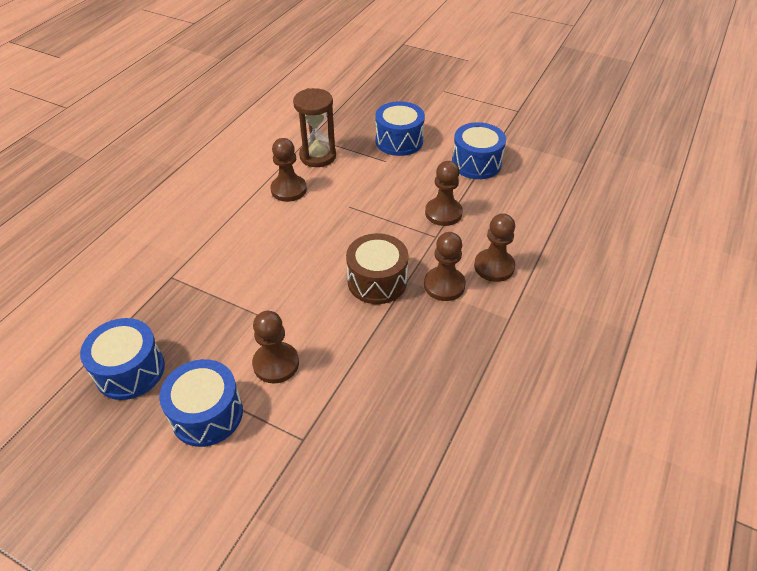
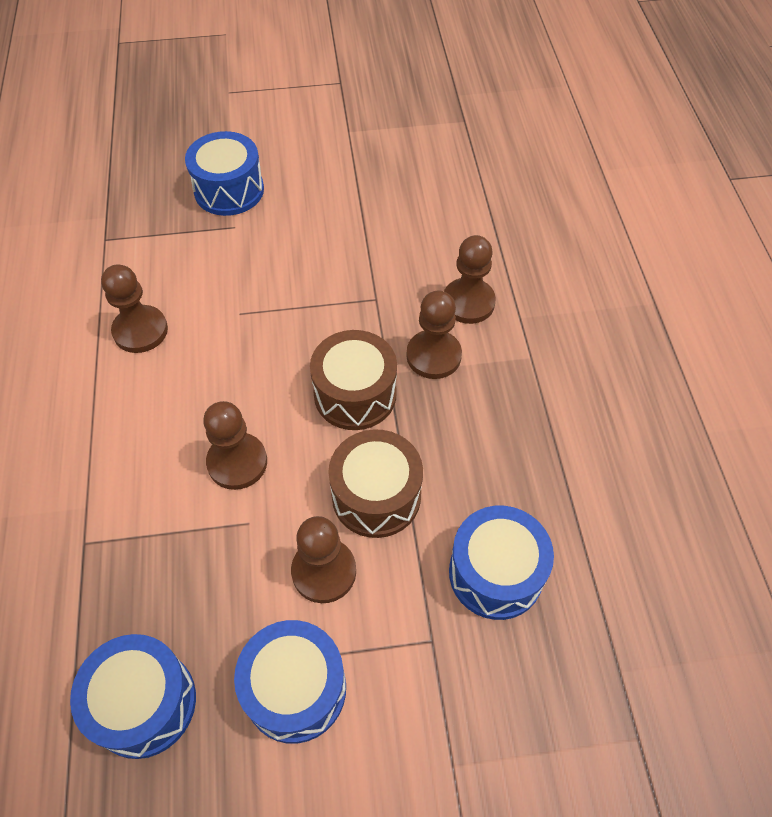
camera: 35 degrees left, 10 degrees up
(318, 156) = (139, 263): brown hourglass -> none
(341, 342) = (376, 496): none -> brown drum
(443, 213) = (360, 263): brown pawn -> brown pawn (237, 462)
(476, 163) = (347, 177): blue drum -> blue drum (495, 573)

